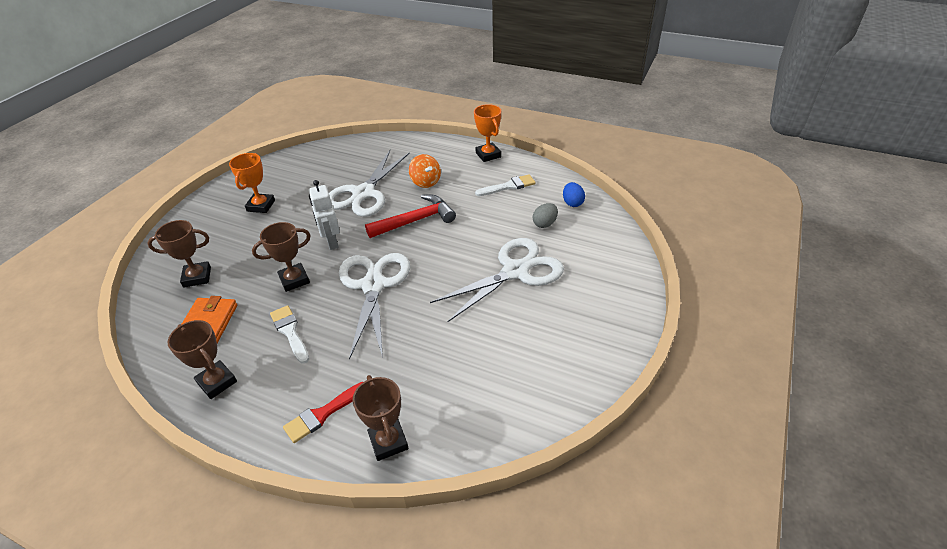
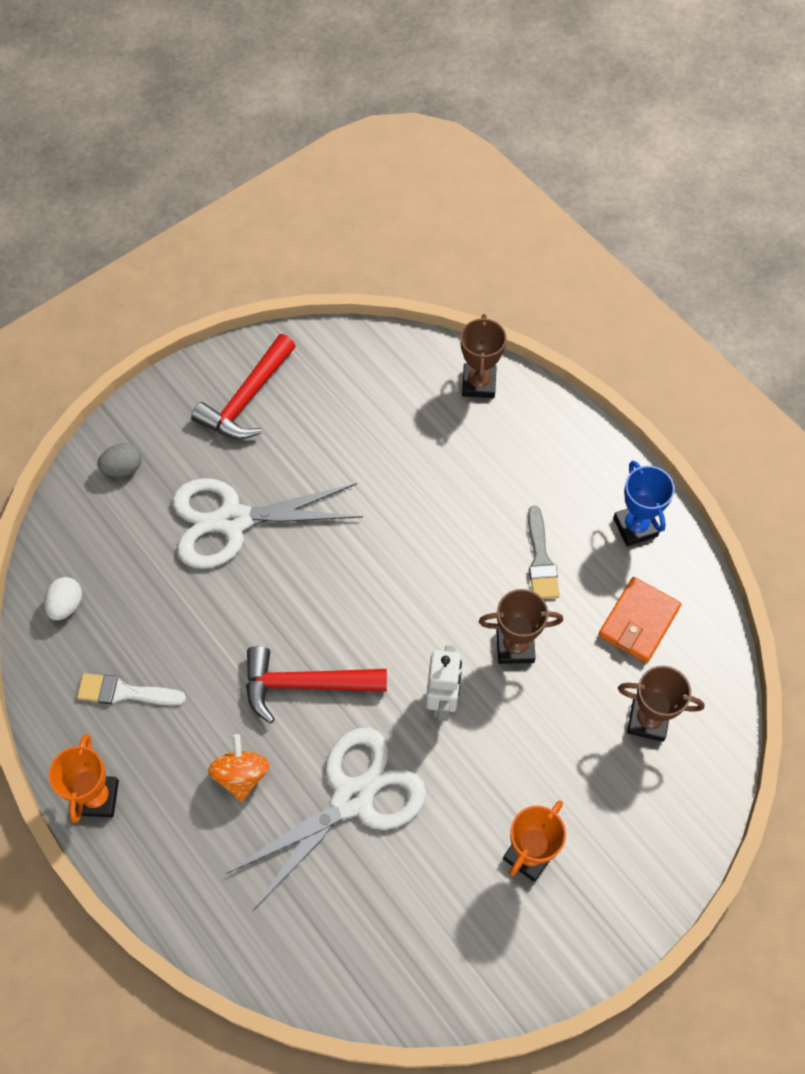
camera: 155 degrees left, 20 degrees up
(217, 382) = (635, 527): brown trophy -> blue trophy
(290, 332) = (540, 559): white brush -> grey brush
(323, 414) = (531, 438): red brush -> none
(373, 285) = (416, 585): white scissors -> none
(544, 224) = (136, 584): grey egg -> grey egg (123, 468)
(570, 344) = (247, 399): none -> red hammer
(572, 203) = (66, 605): blue egg -> white egg

